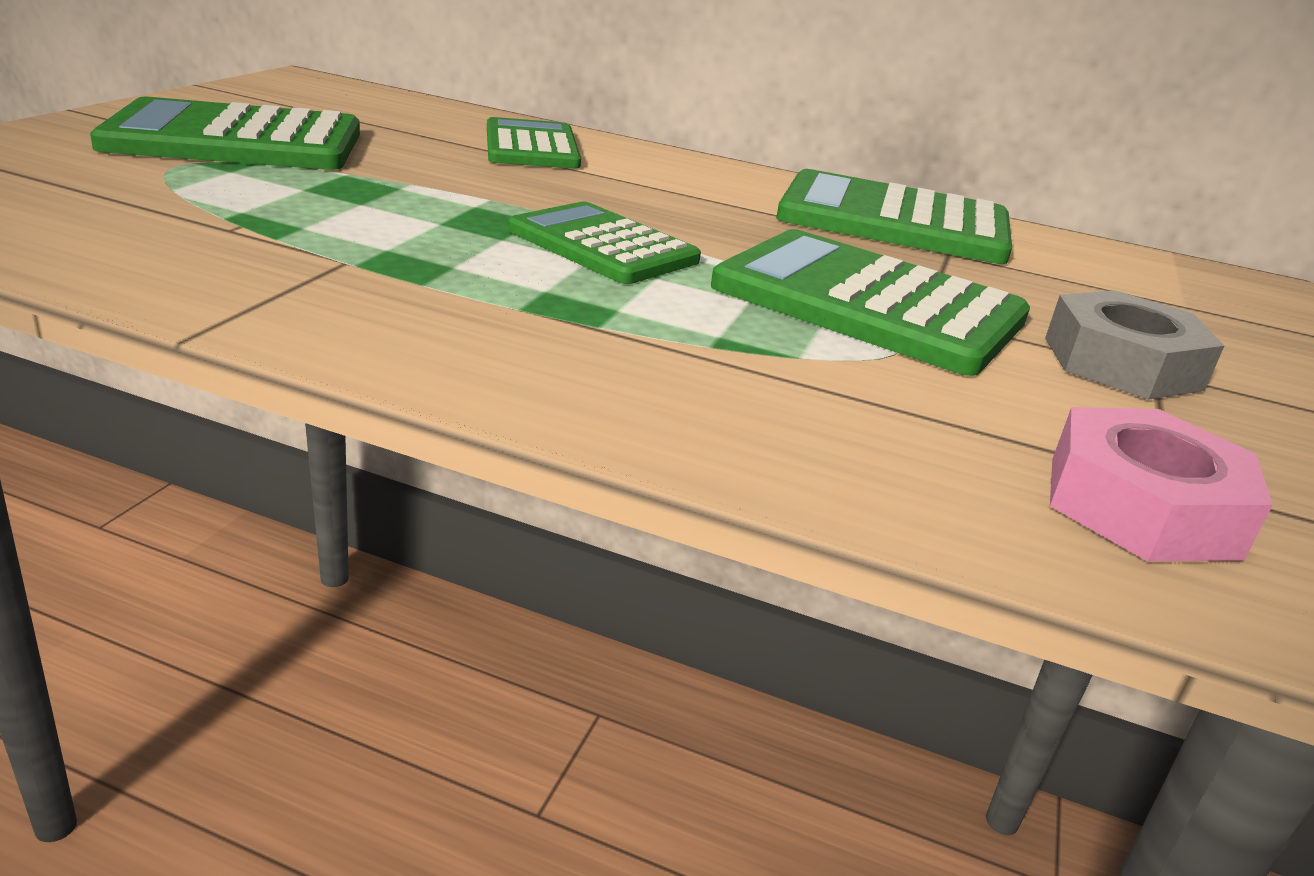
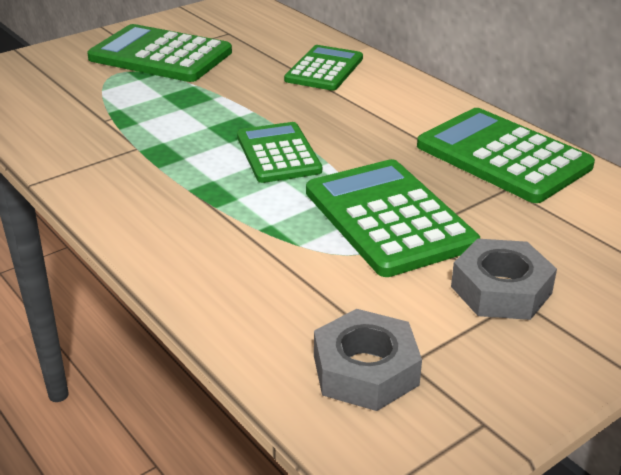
camera: 35 degrees right, 5 degrees up
(1142, 506) = (365, 370): pink nut -> grey nut

